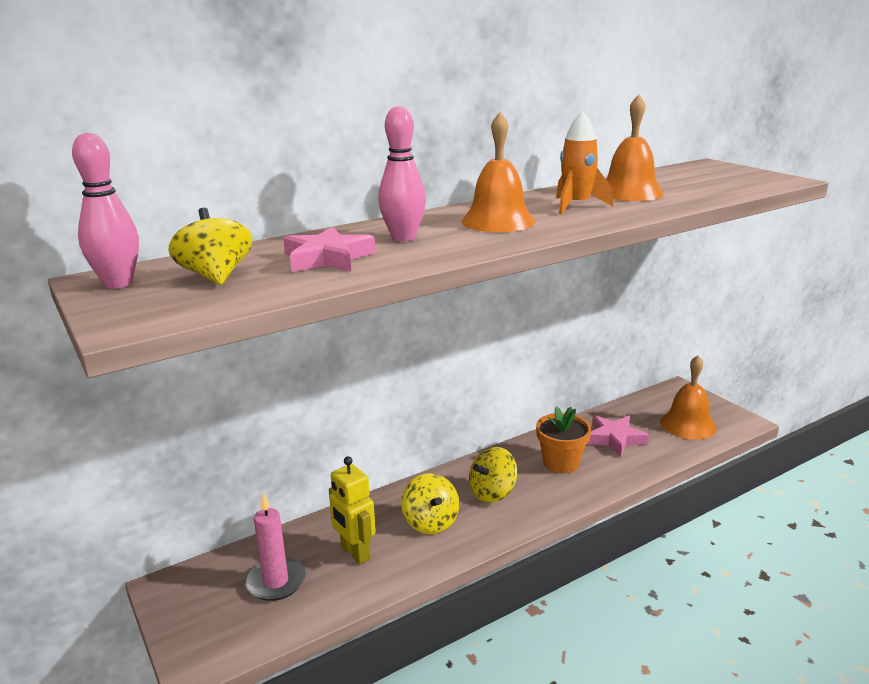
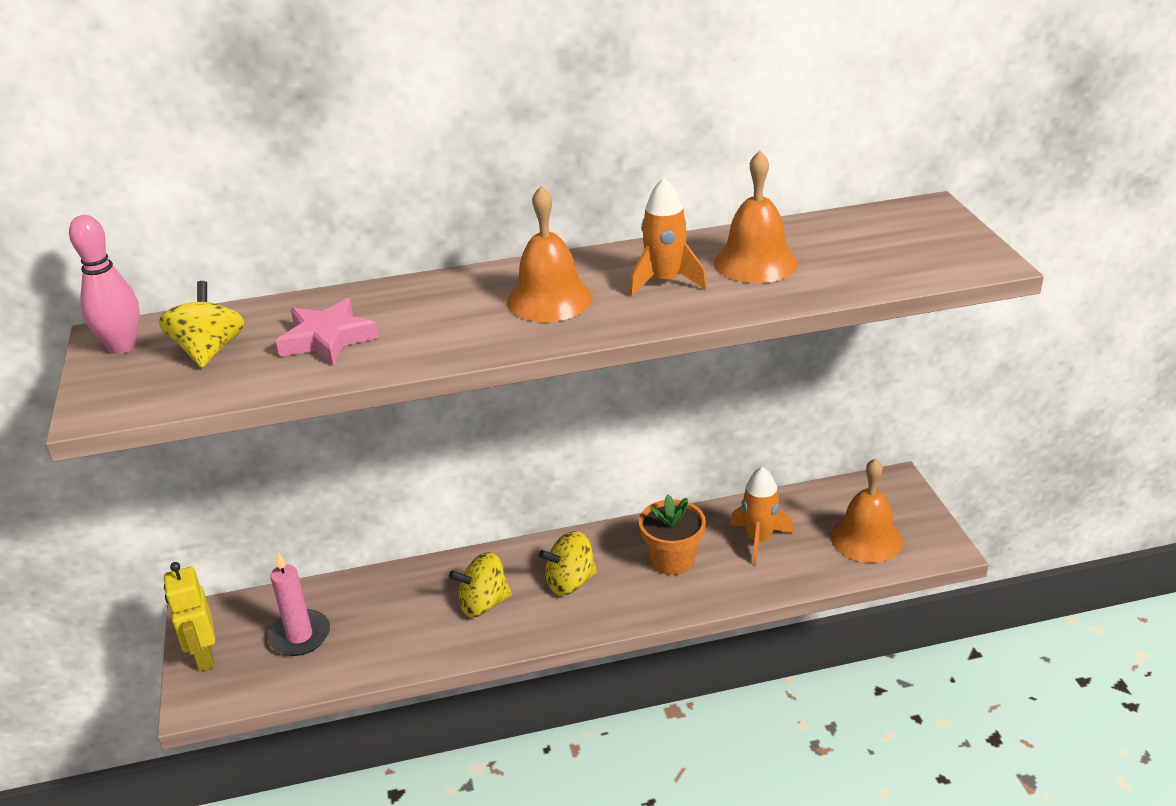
camera: 20 degrees right, 10 degrees up
(355, 553) = (389, 622): yellow robot -> yellow robot (204, 657)
(403, 238) = (426, 315): pink bowling pin -> none
(430, 522) = (483, 604): yellow spinning top -> yellow spinning top turned 75 degrees clockwise
(614, 438) = (759, 540): pink star -> orange rocket

